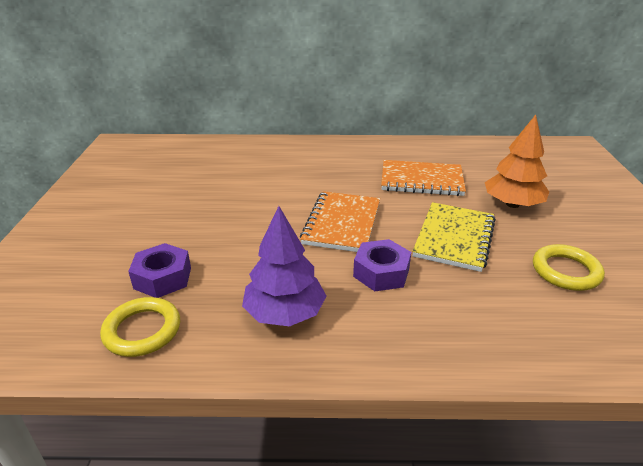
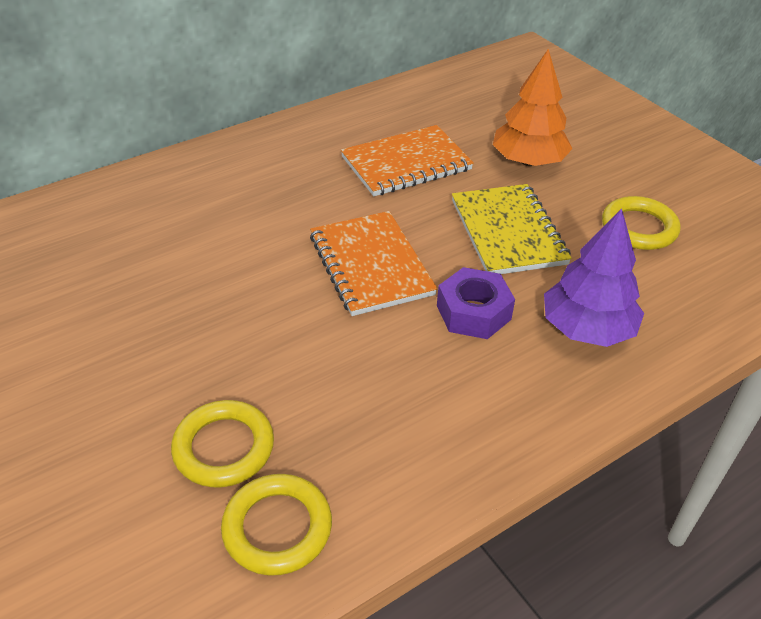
camera: 35 degrees left, 10 degrees up
(162, 278) = (224, 447): purple nut -> yellow ring
(284, 313) = (420, 415): purple tree -> purple tree (587, 329)

